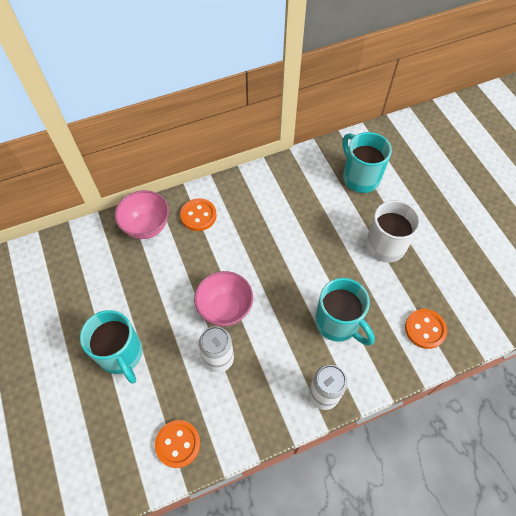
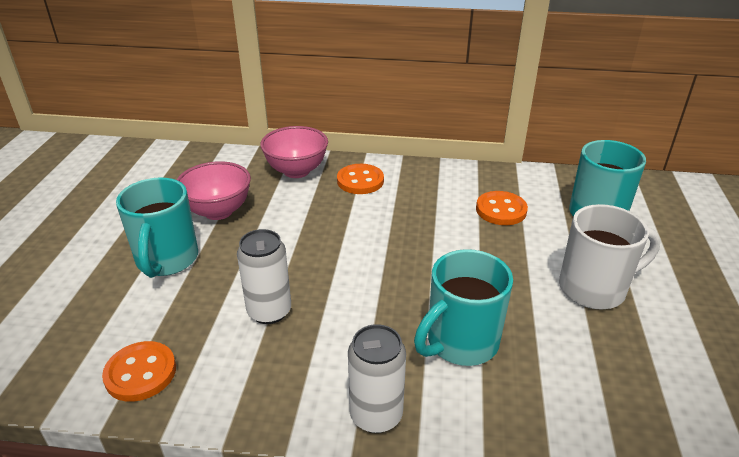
camera: 30 degrees right, 25 degrees down
(225, 308) = (320, 268): pink bowl -> pink bowl (218, 211)
(338, 323) = (460, 343): turquoise mug -> turquoise mug turned 60 degrees clockwise
(425, 329) = (600, 409): orange button -> orange button (501, 210)

